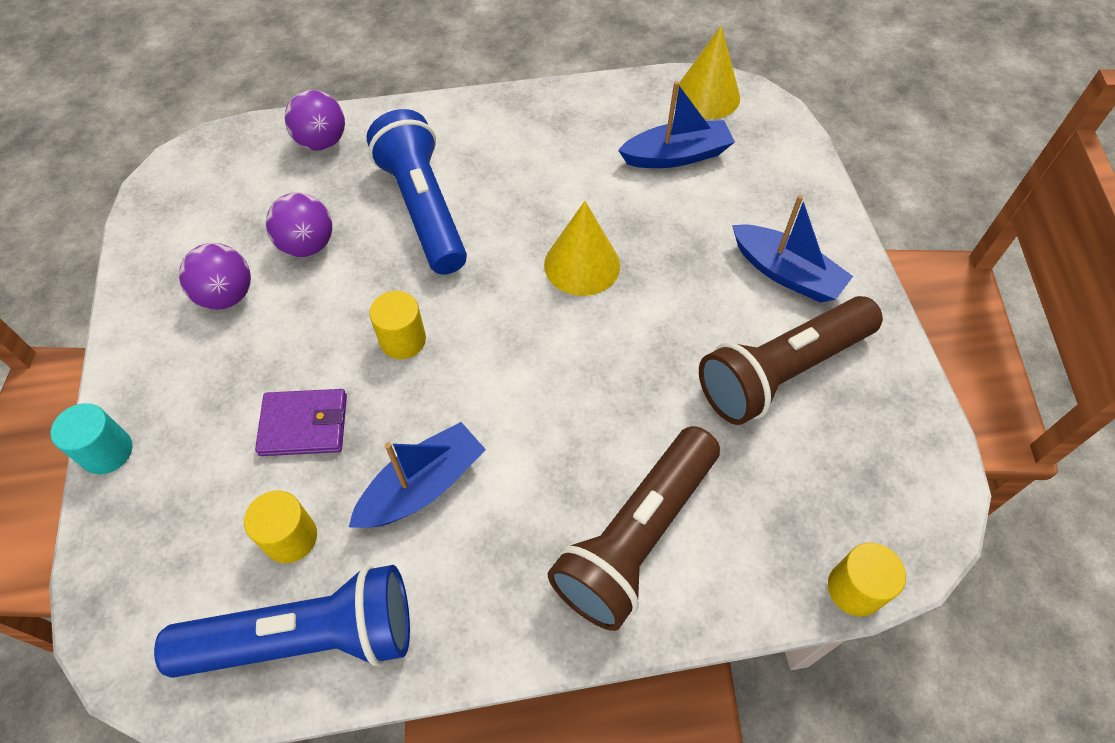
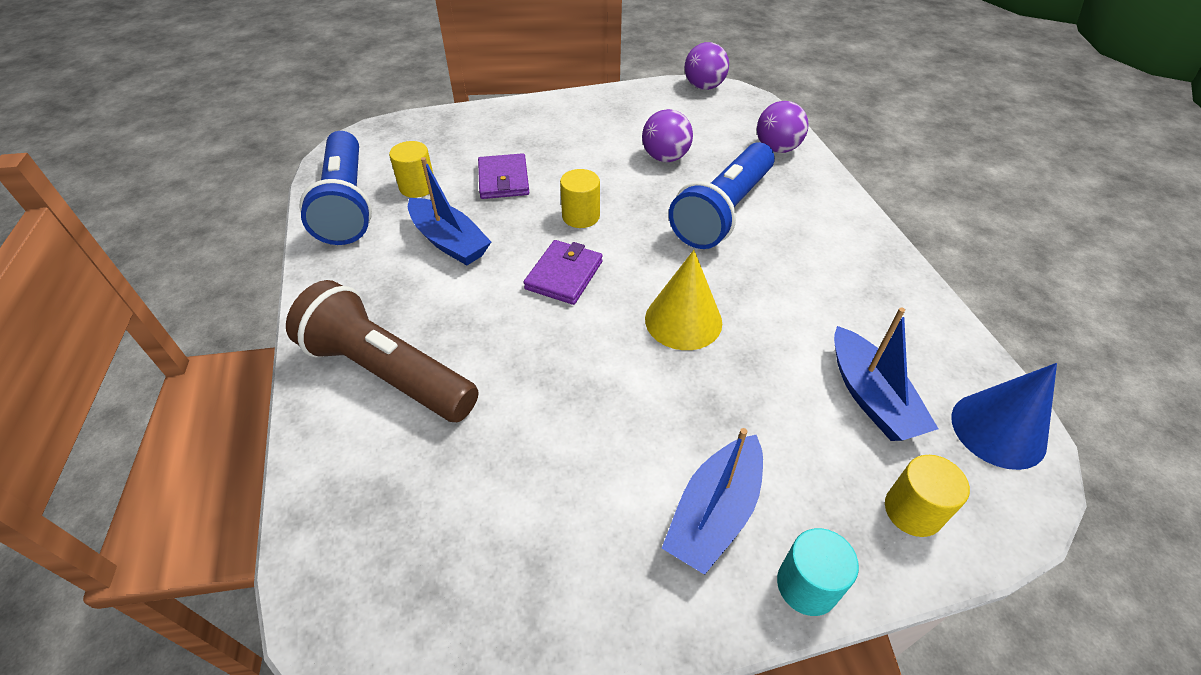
camera: 85 degrees right, 10 degrees down
(107, 452) = (486, 109): turquoise cylinder -> turquoise cylinder (807, 585)
(227, 296) = (610, 130): purple ball -> purple ball (704, 87)
(424, 208) = (723, 211): blue flashlight -> blue flashlight turned 150 degrees clockwise
(503, 362) = (564, 275): none -> purple wallet
(707, 96) = (998, 430): yellow cone -> blue cone
(781, 371) = (567, 500): brown flashlight -> none
(854, 589) = (300, 558): yellow cylinder -> yellow cylinder (912, 511)

